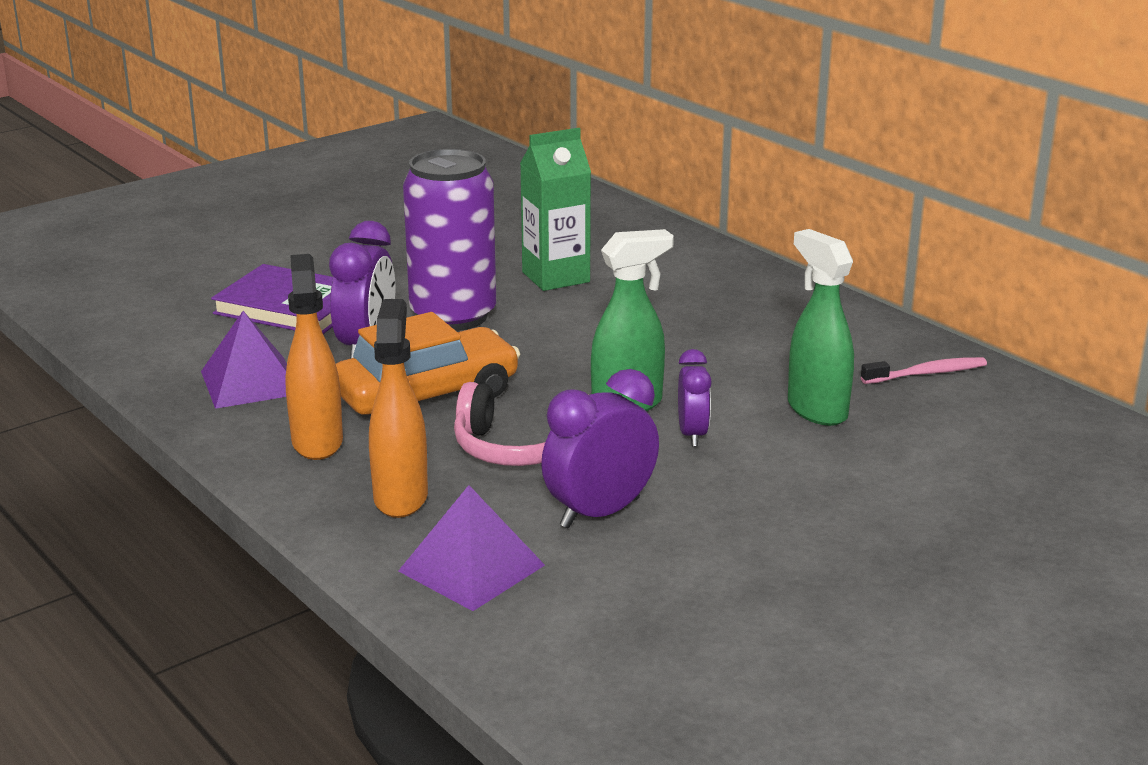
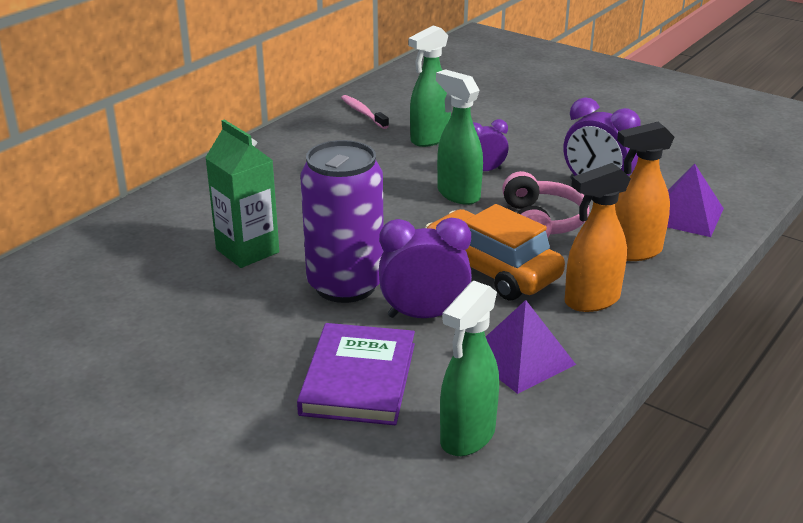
camera: 105 degrees left, 5 degrees up
(167, 340) = (467, 437): none -> green spray bottle

